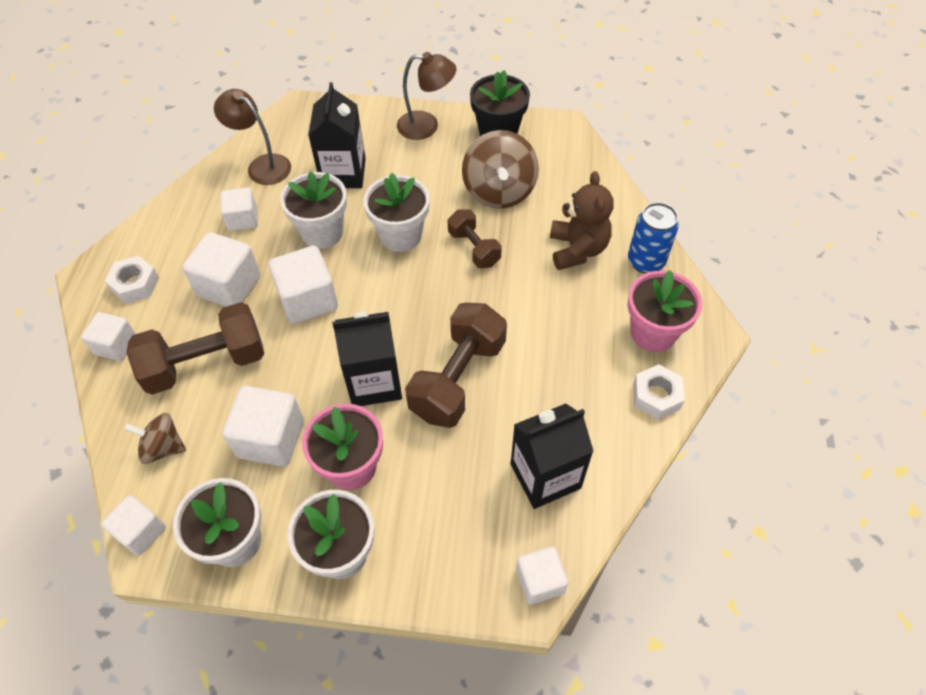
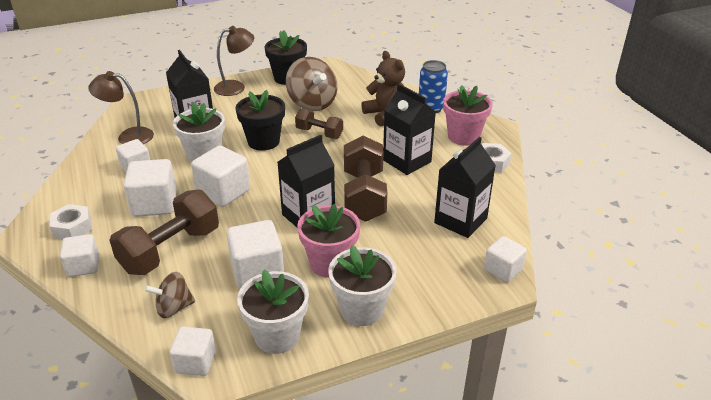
camera: 30 degrees left, 20 degrees down
(400, 235) = (263, 141): white flower pot -> black flower pot
(548, 344) = (407, 161): none -> black carton

